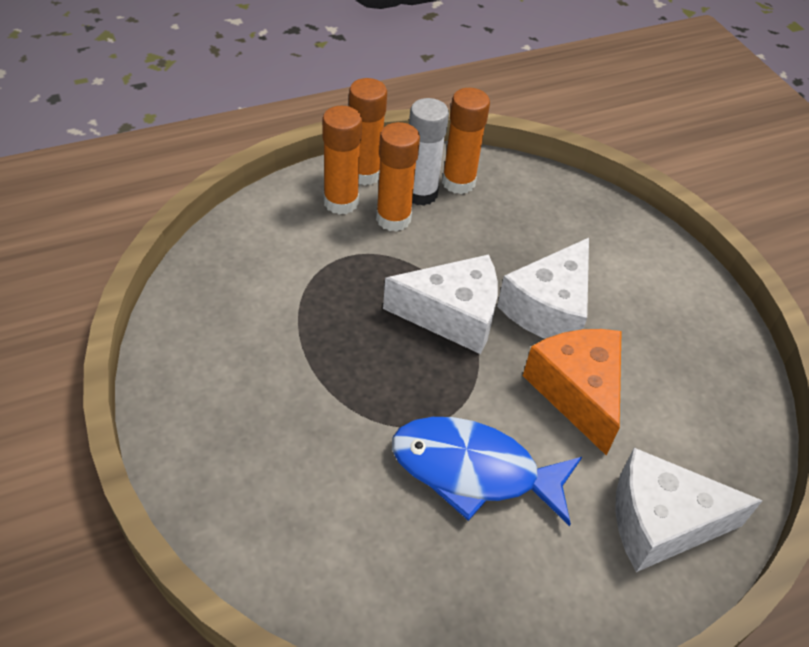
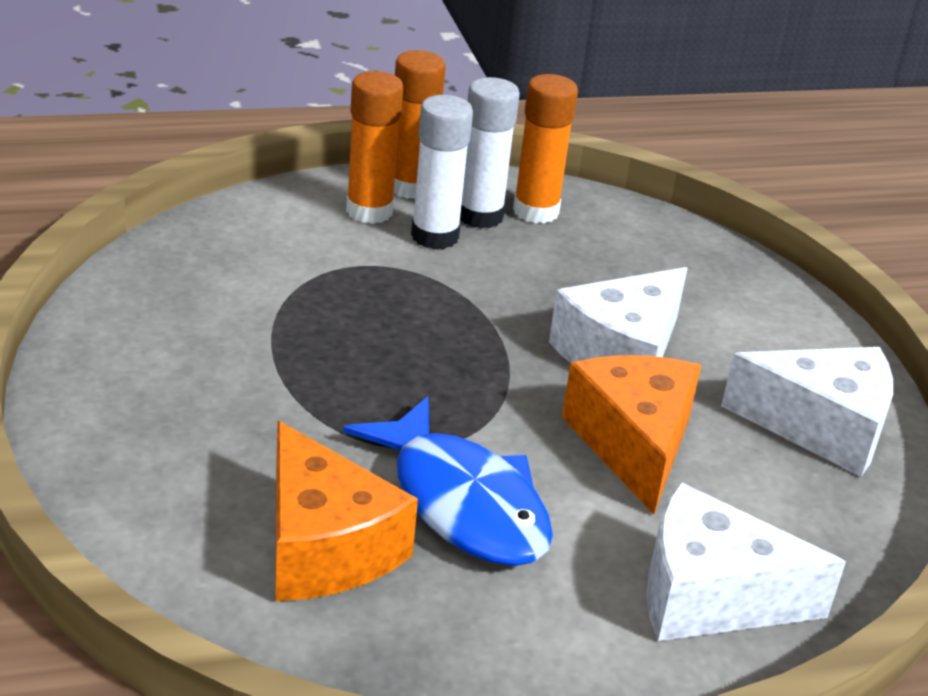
camera: 10 degrees right, 15 degrees down
(386, 533) = (323, 547): none -> orange cheese
(393, 219) = (435, 236): orange glue stick -> white glue stick
(452, 315) = (484, 343): white cheese -> white cheese (820, 427)
(474, 471) = (463, 503): blue fish -> blue fish turned 150 degrees counterclockwise

